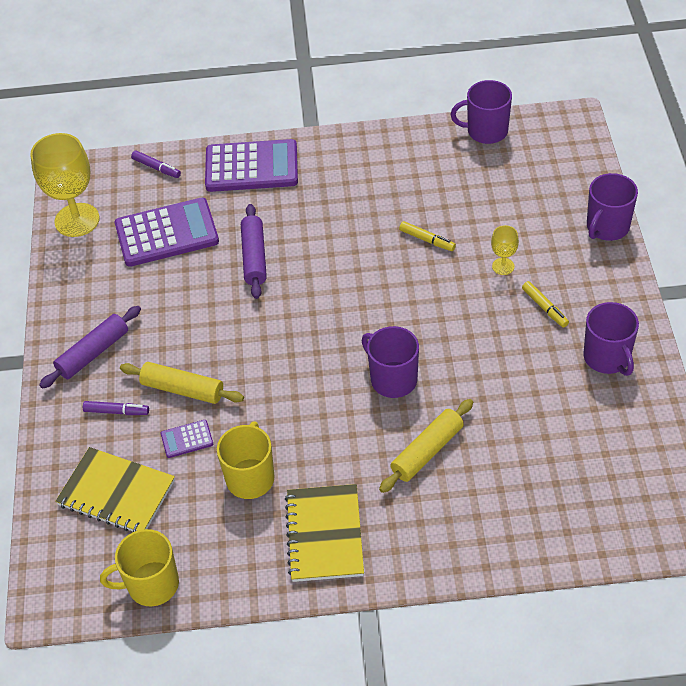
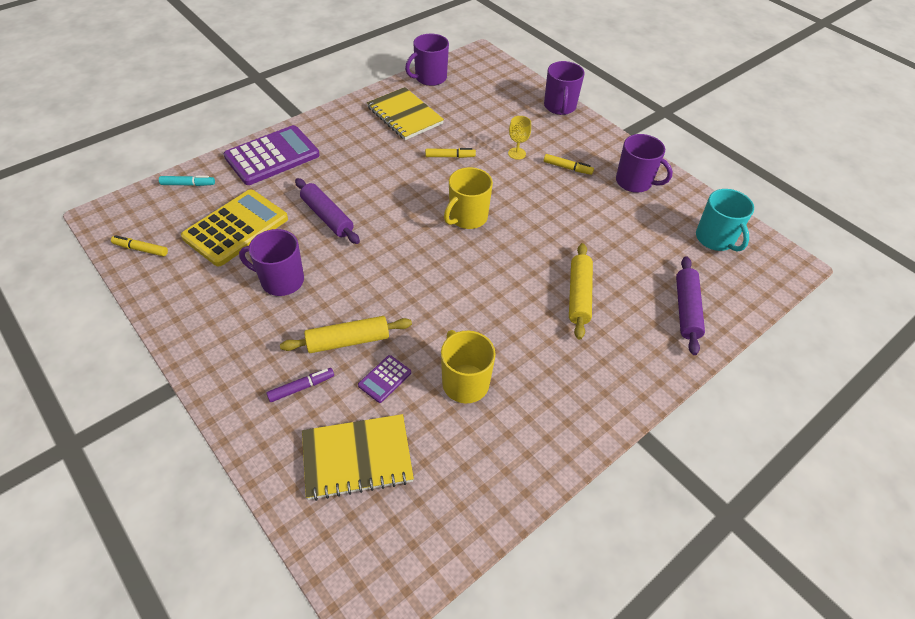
camera: 40 degrees left, 0 degrees up
(77, 220) = (141, 249): yellow goblet -> yellow marker
(93, 353) = (240, 349): purple rolling pin -> purple rolling pin (686, 310)
(151, 585) = (456, 521): yellow mug -> yellow mug (467, 217)
(156, 168) = (188, 184): purple marker -> turquoise marker
(167, 233) = (236, 228): purple calculator -> yellow calculator
(324, 534) = (561, 395): yellow notebook -> yellow notebook (404, 115)
(392, 379) = (509, 257): purple mug -> purple mug (281, 280)
(636, 464) = (715, 239): none -> turquoise mug

